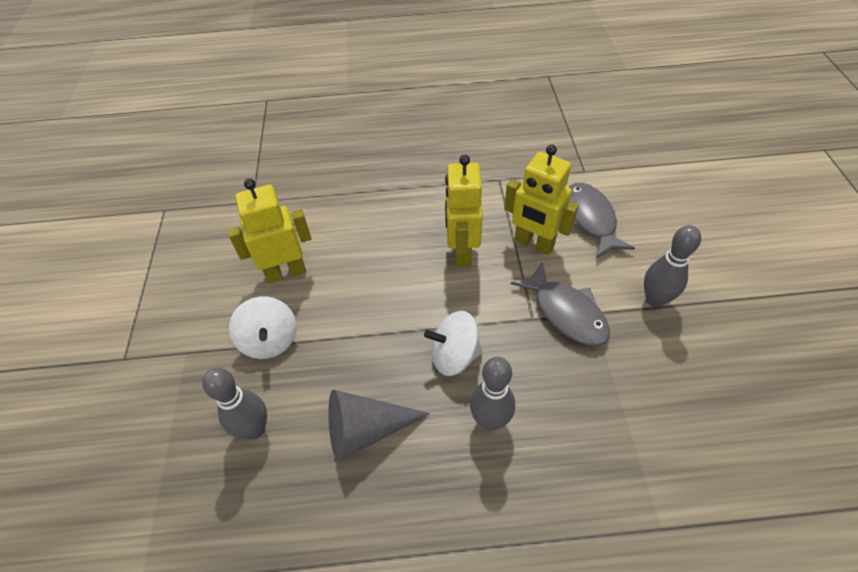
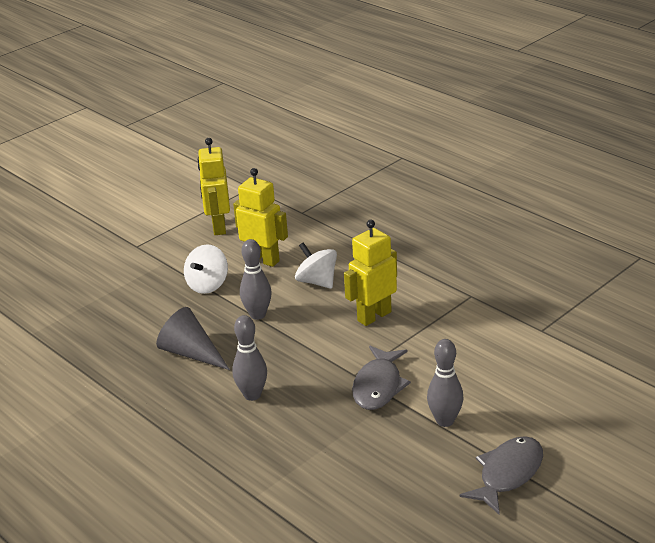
camera: 50 degrees right, 20 degrees down
(254, 429) = (147, 315): grey bowling pin -> grey bowling pin (258, 315)
(454, 355) = (283, 357): white spinning top -> white spinning top (317, 282)
(533, 243) = (425, 342): yellow robot -> yellow robot (218, 227)
(590, 219) = (488, 356): grey fish -> grey fish (508, 474)

